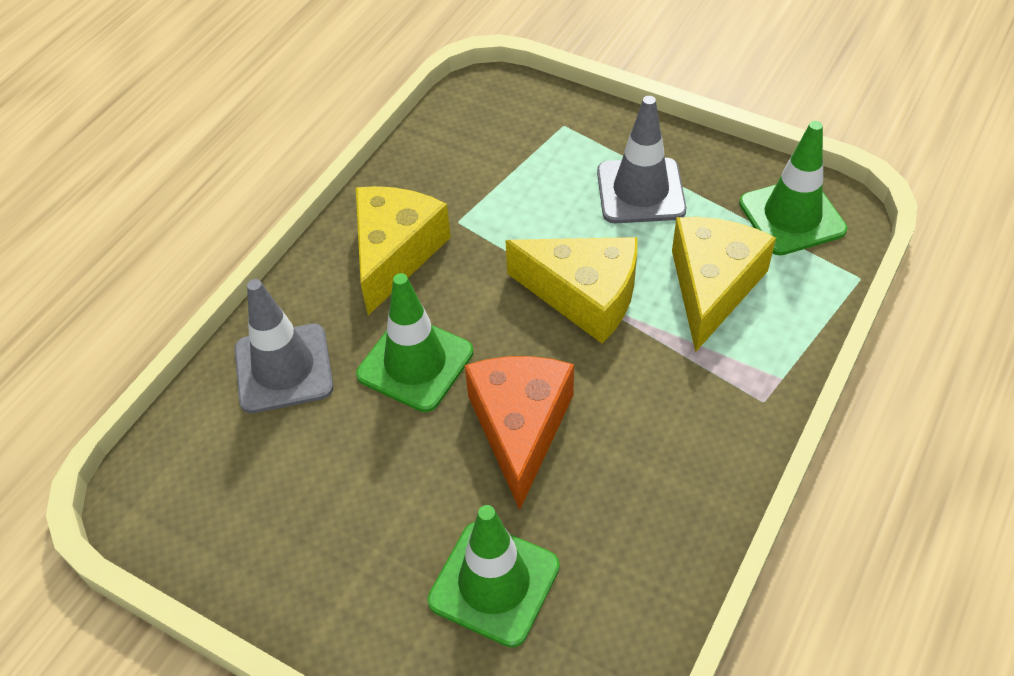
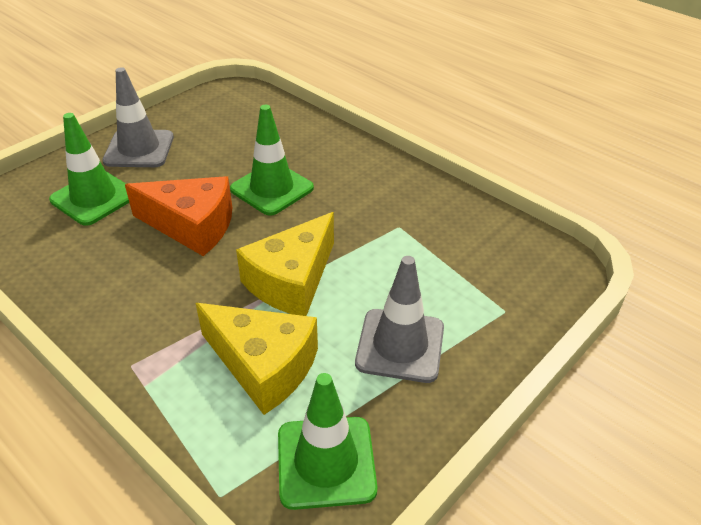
camera: 100 degrees right, 10 degrees down
(283, 368) = (296, 138): grey traffic cone -> grey traffic cone (139, 149)
(395, 254) = (376, 191): yellow cheese -> none

